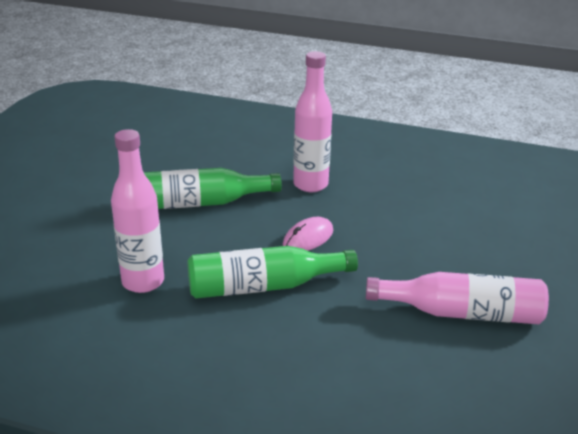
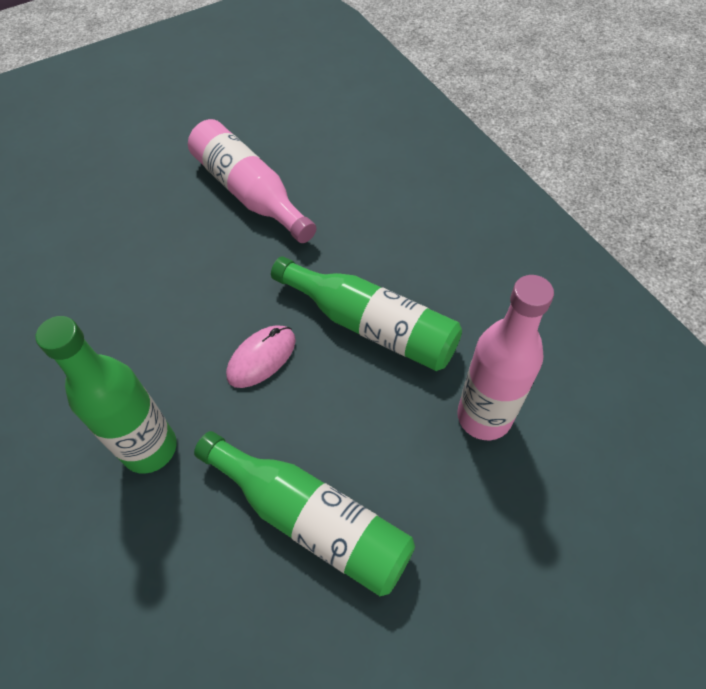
camera: 135 degrees left, 25 degrees up
(308, 238) = (261, 358): pink mouse -> pink mouse turned 45 degrees counterclockwise
(310, 184) = (150, 448): pink bottle -> green bottle

